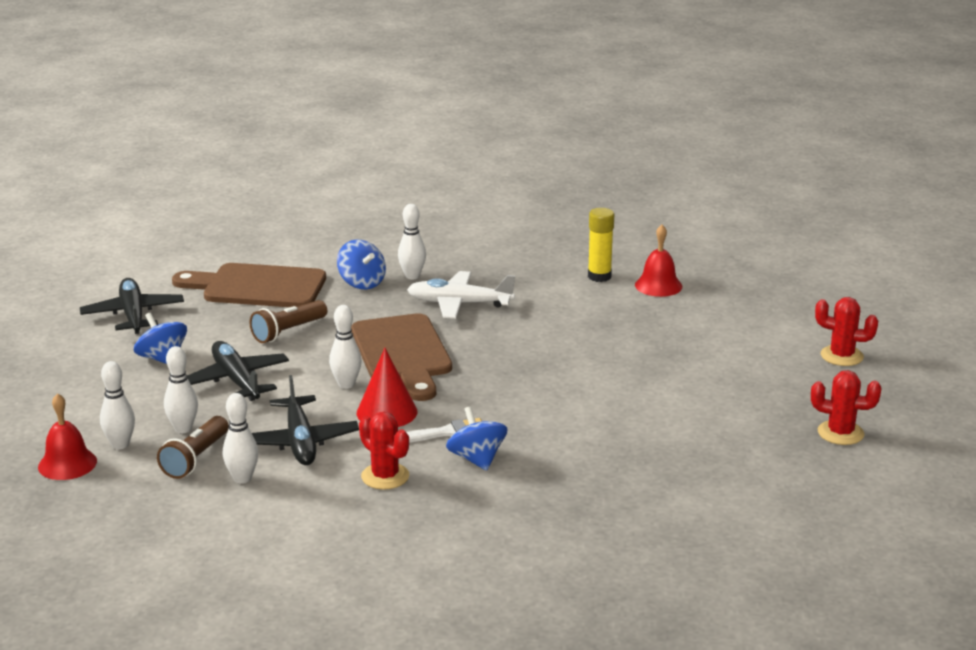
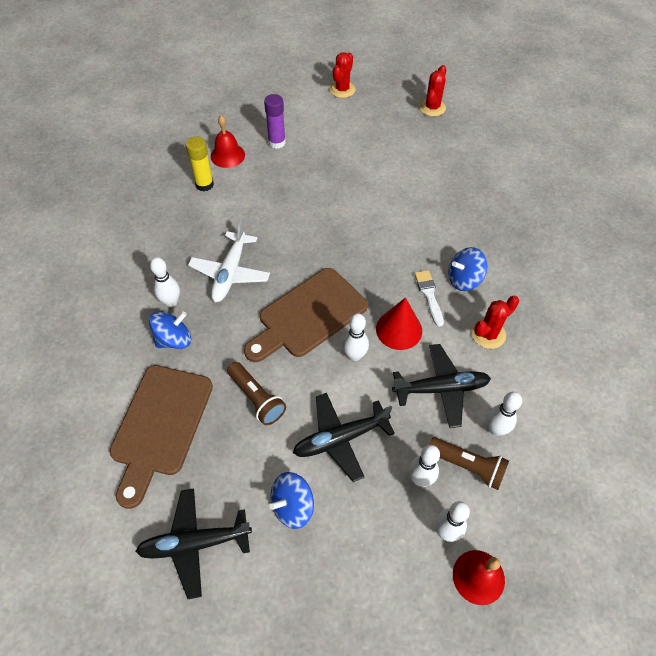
camera: 85 degrees left, 30 degrees up
(402, 353) = (308, 315): brown cutting board -> brown cutting board turned 150 degrees clockwise
(698, 315) = (277, 142): none -> purple glue stick

